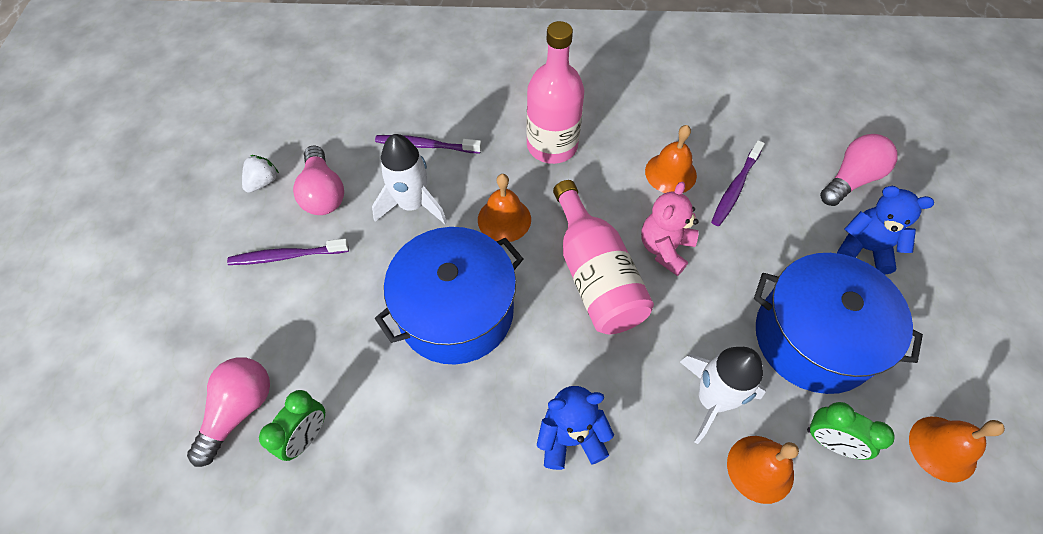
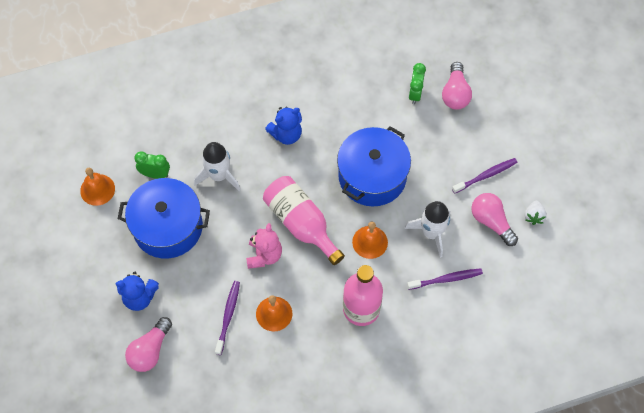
camera: 160 degrees right, 5 degrees up
(760, 468) = (189, 150): orange bell -> none

